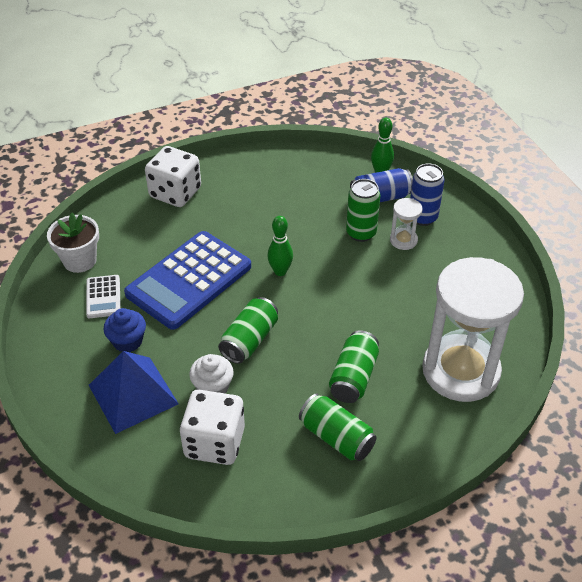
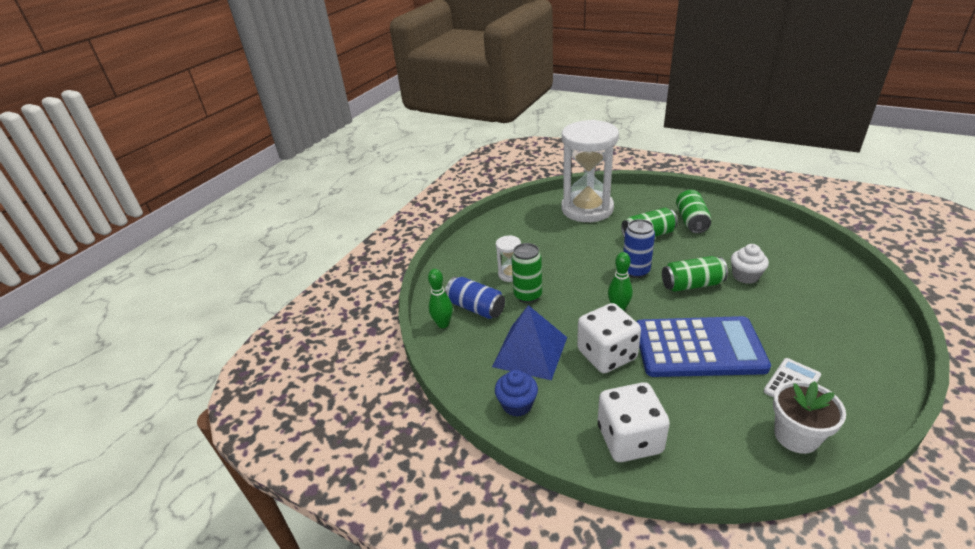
camera: 125 degrees left, 10 degrees down
(127, 341) = (792, 336): blue cupcake -> blue cupcake (517, 404)
(133, 394) = (811, 302): blue pyramid -> blue pyramid (530, 351)
(214, 442) = (769, 253): white dice -> white dice (606, 355)
(422, 217) = (475, 278): blue can -> blue can (635, 271)

